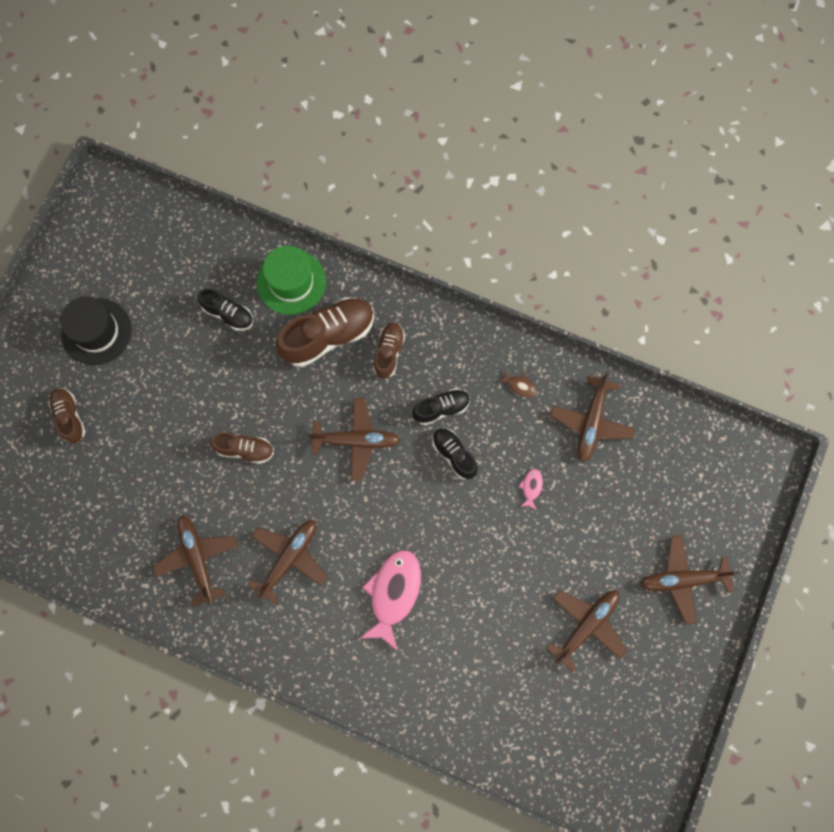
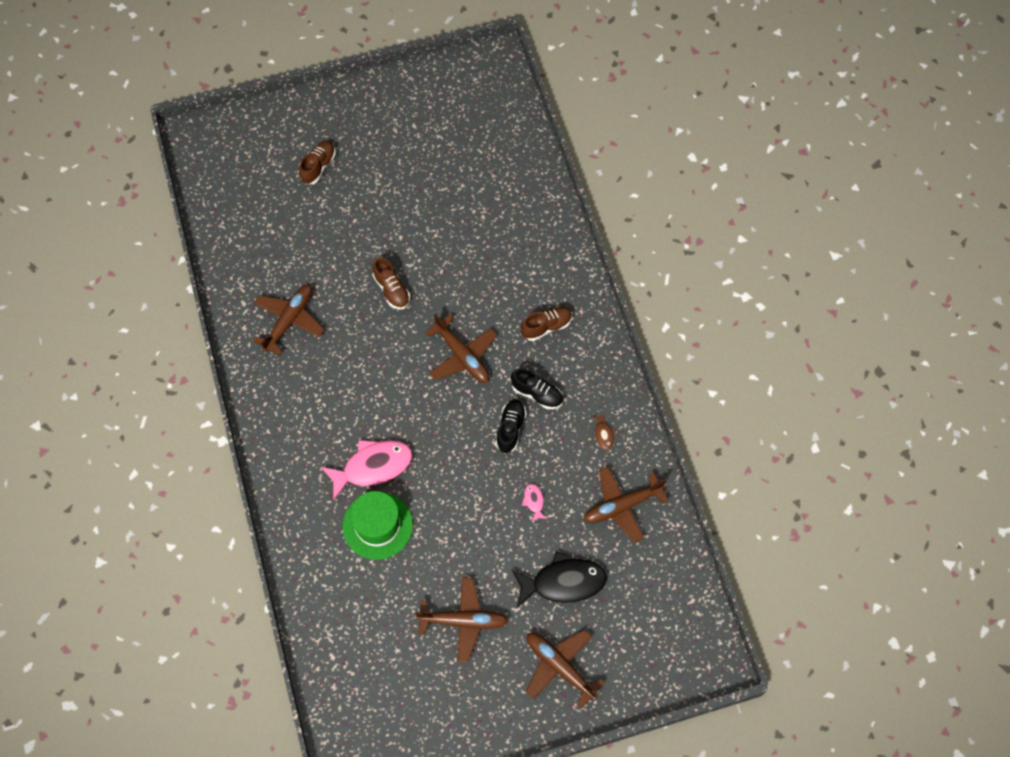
camera: 50 degrees right, 10 degrees down
(96, 331) = (391, 135): black hat -> none
(228, 314) = (478, 203): black shoe -> none
(289, 558) = (339, 378): brown plane -> none
(291, 282) = (539, 224): green hat -> green hat (377, 525)
(328, 336) = (521, 278): brown shoe -> none
(531, 487) = (534, 501): pink fish -> pink fish turned 75 degrees counterclockwise
(617, 520) = (563, 582): none -> black fish

